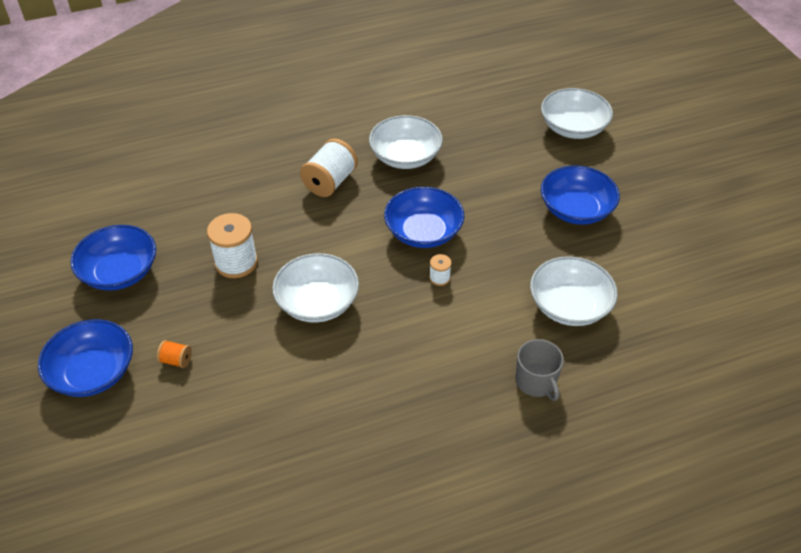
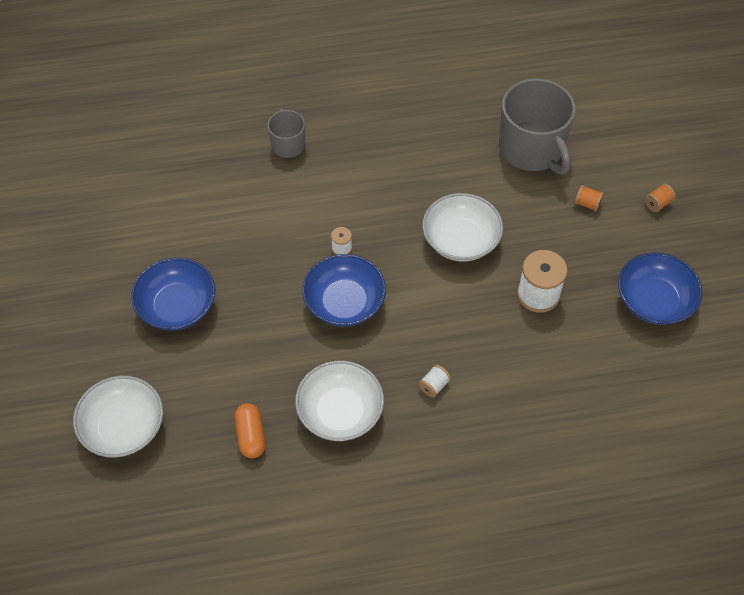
camera: 170 degrees left, 10 degrees up
(93, 372) = (657, 203): blue bowl -> orange spool
(238, 420) = (532, 149): none -> grey mug
(330, 182) = (434, 386): white spool -> white spool, size x0.49
(472, 134) = (251, 436): none -> orange capsule
(569, 306) = (232, 203): white bowl -> none

